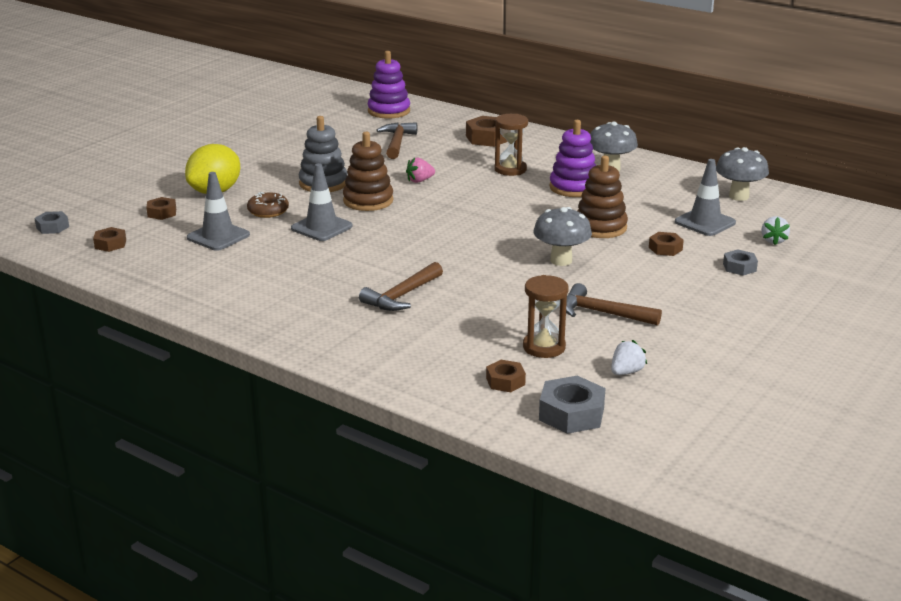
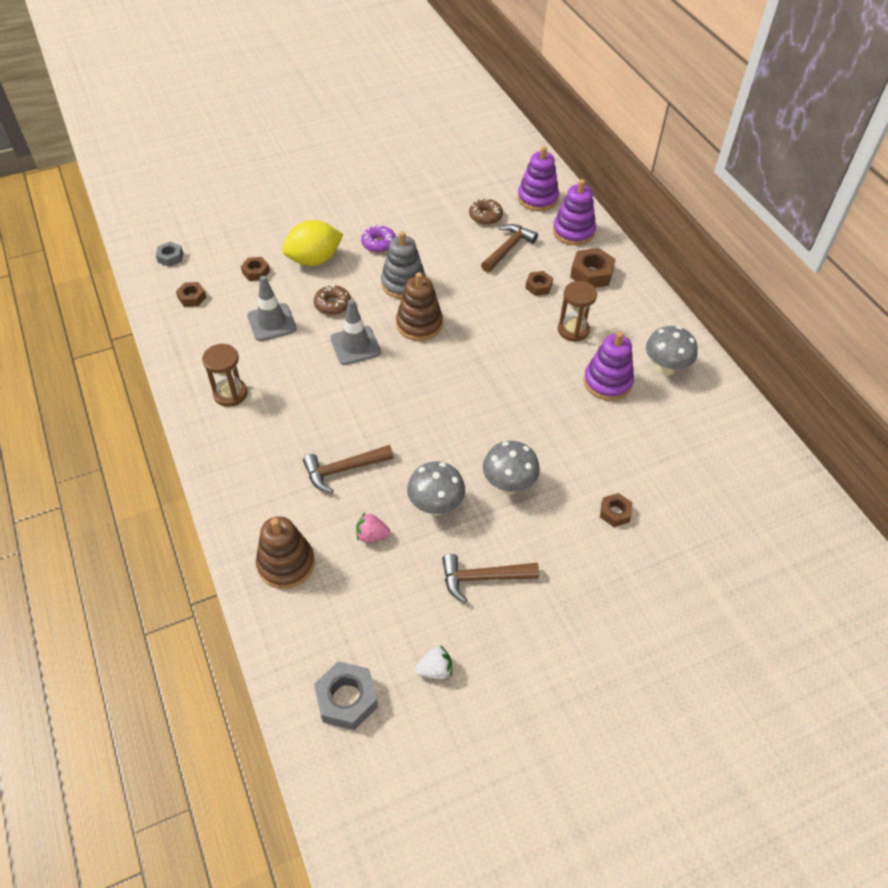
camera: 30 degrees right, 25 degrees up
(269, 168) = (378, 243): none -> purple donut
(353, 130) = (485, 216): none -> brown donut
(419, 181) = (483, 313): pink strawberry -> pink strawberry (372, 535)
(443, 121) = (573, 231): none -> purple stacking toy
(505, 381) = (331, 626): brown nut -> brown nut (538, 286)
(544, 347) = (397, 598): brown hourglass -> brown hourglass (230, 394)
(600, 227) = (582, 453): brown stacking toy -> brown stacking toy (286, 564)
(603, 313) = (483, 578): brown hammer -> brown hammer turned 60 degrees counterclockwise
(705, 222) = (685, 491): grey traffic cone -> none
(738, 196) = (753, 466): grey mushroom -> grey mushroom (435, 506)
(739, 267) = (660, 575): grey nut -> none
(773, 240) = (728, 551): white strawberry -> none

